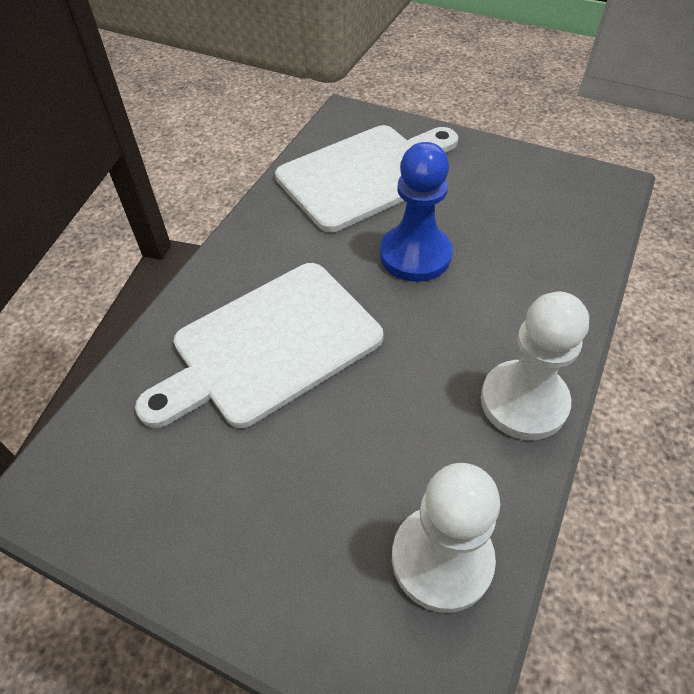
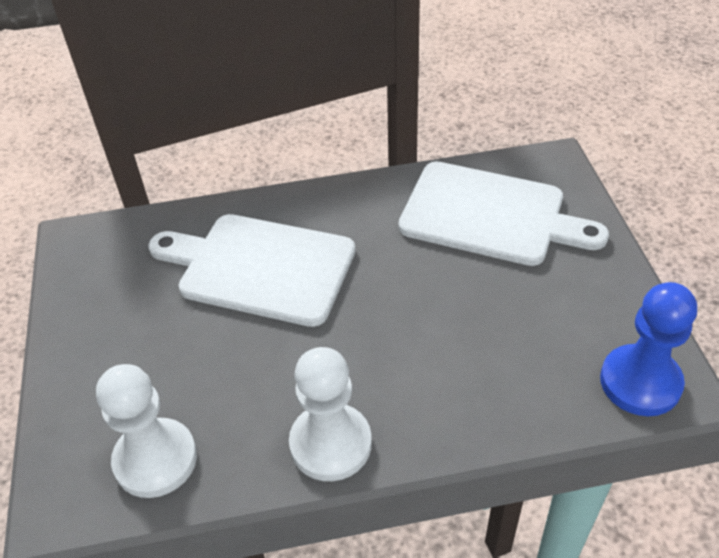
camera: 55 degrees right, 5 degrees down
(415, 255) = (426, 296): blue pawn -> blue pawn (640, 382)

